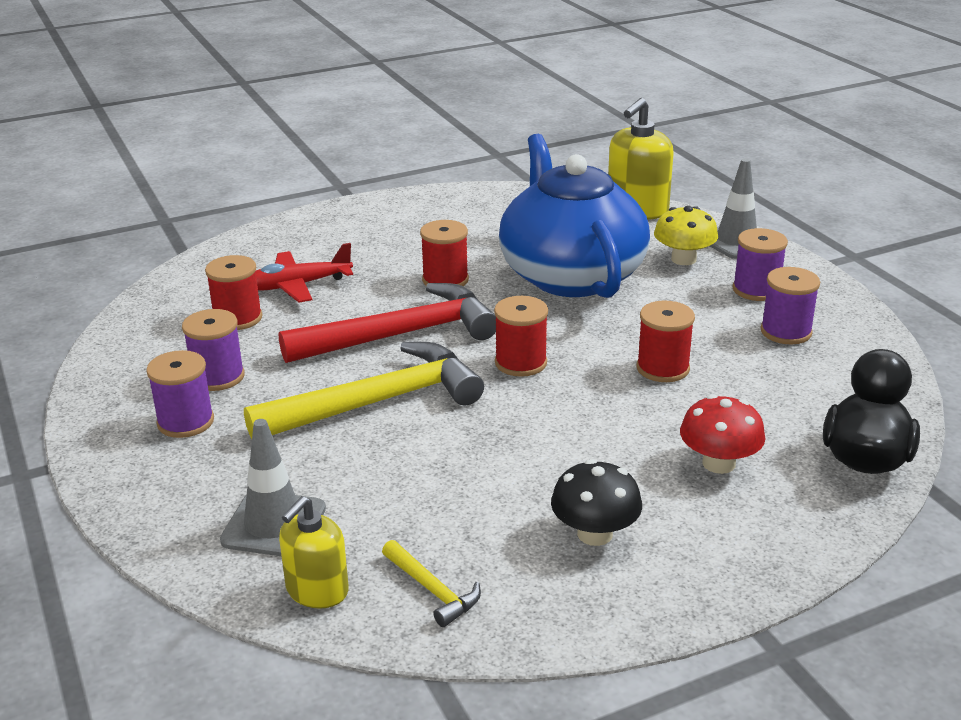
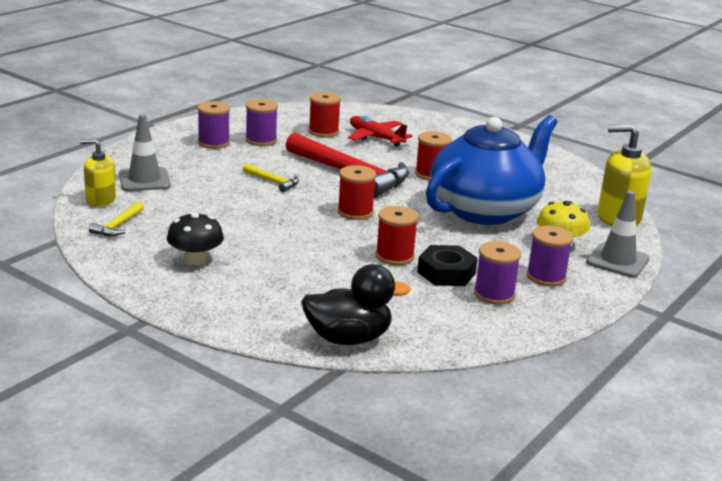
camera: 60 degrees right, 5 degrees down
(377, 403) = (273, 182): yellow hammer -> yellow hammer, size x0.44
(718, 463) = (298, 288): red mushroom -> none
(722, 346) = (446, 273): none -> black nut

